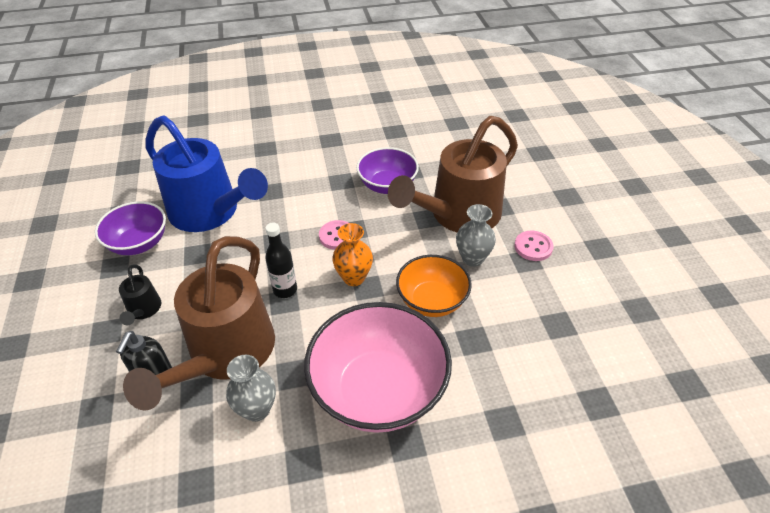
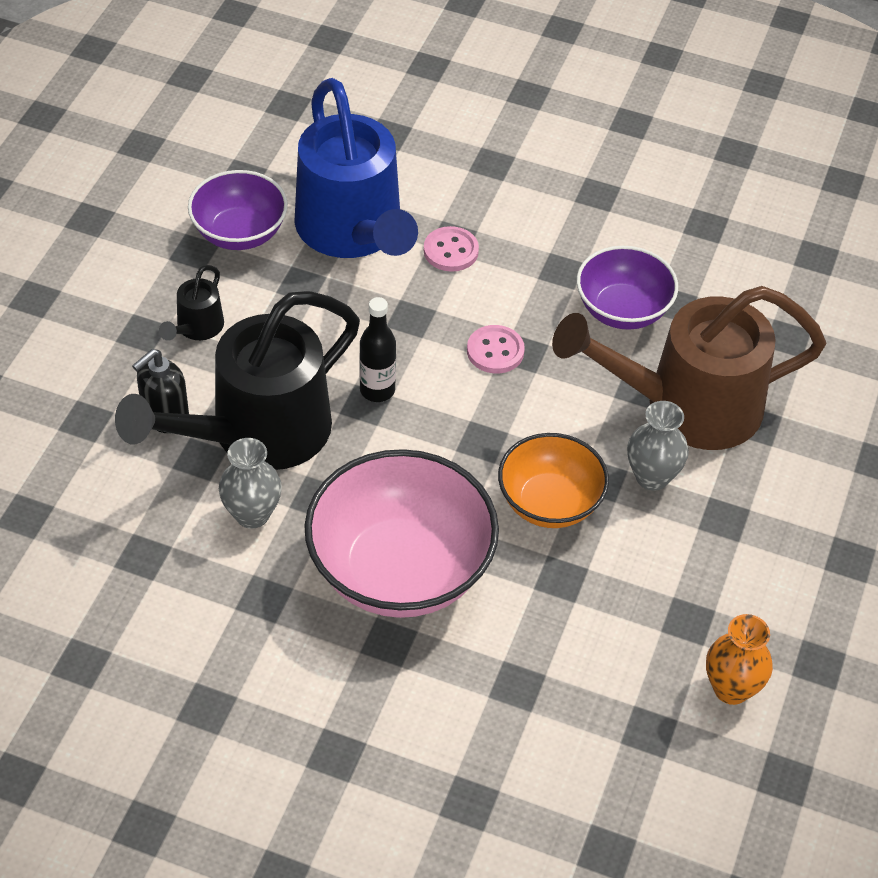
camera: 30 degrees right, 5 degrees up
(225, 355) = (255, 434): brown watering can -> black watering can
(354, 278) = (474, 419): orange vase -> orange vase (731, 688)
(533, 247) = (752, 506): pink button -> pink button (451, 251)

